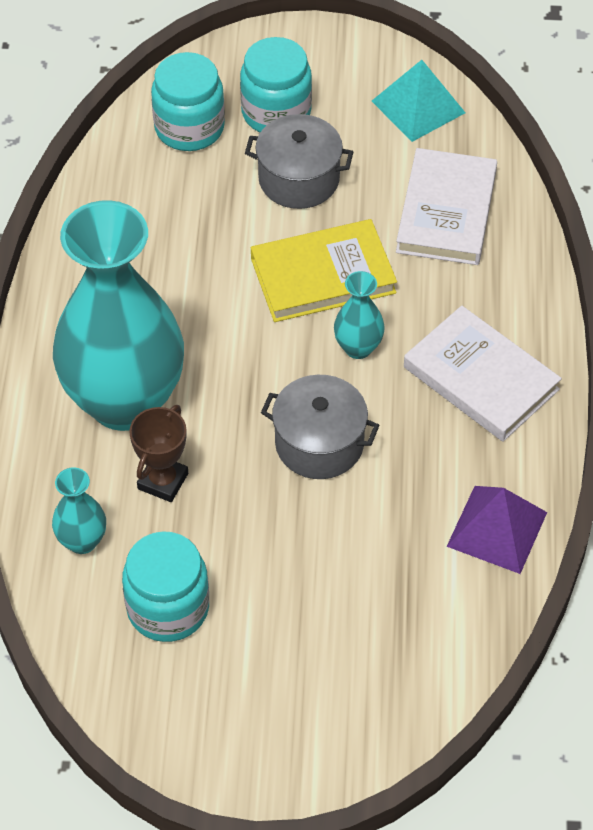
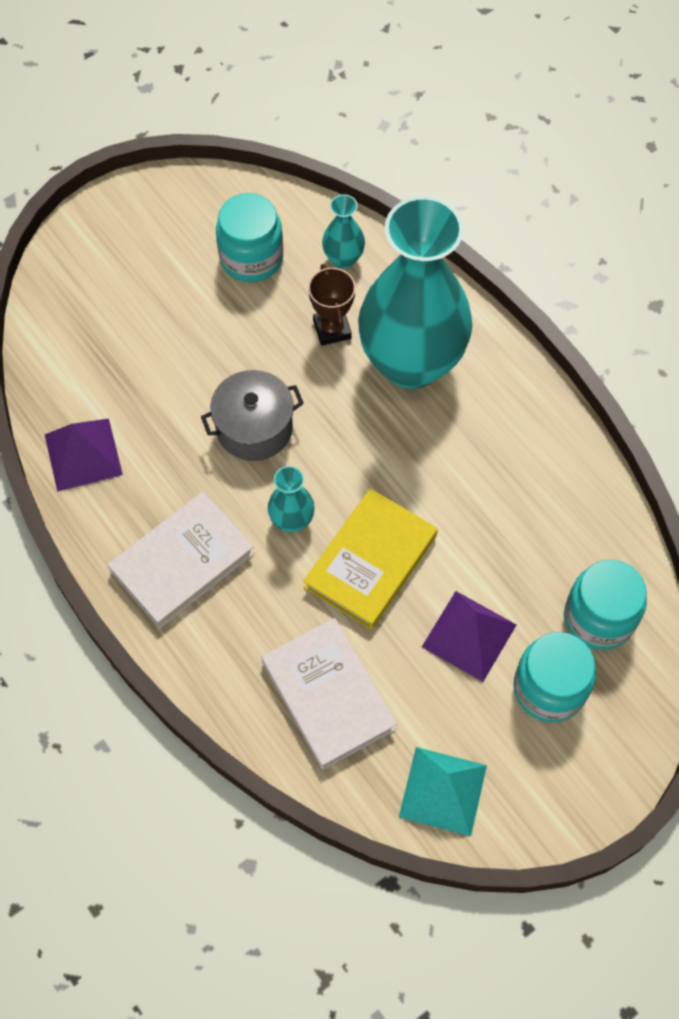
camera: 140 degrees right, 10 degrees up
(299, 179) = (469, 635): grey pot -> purple pyramid
(481, 378) = (182, 562): white book -> white book turned 45 degrees counterclockwise

